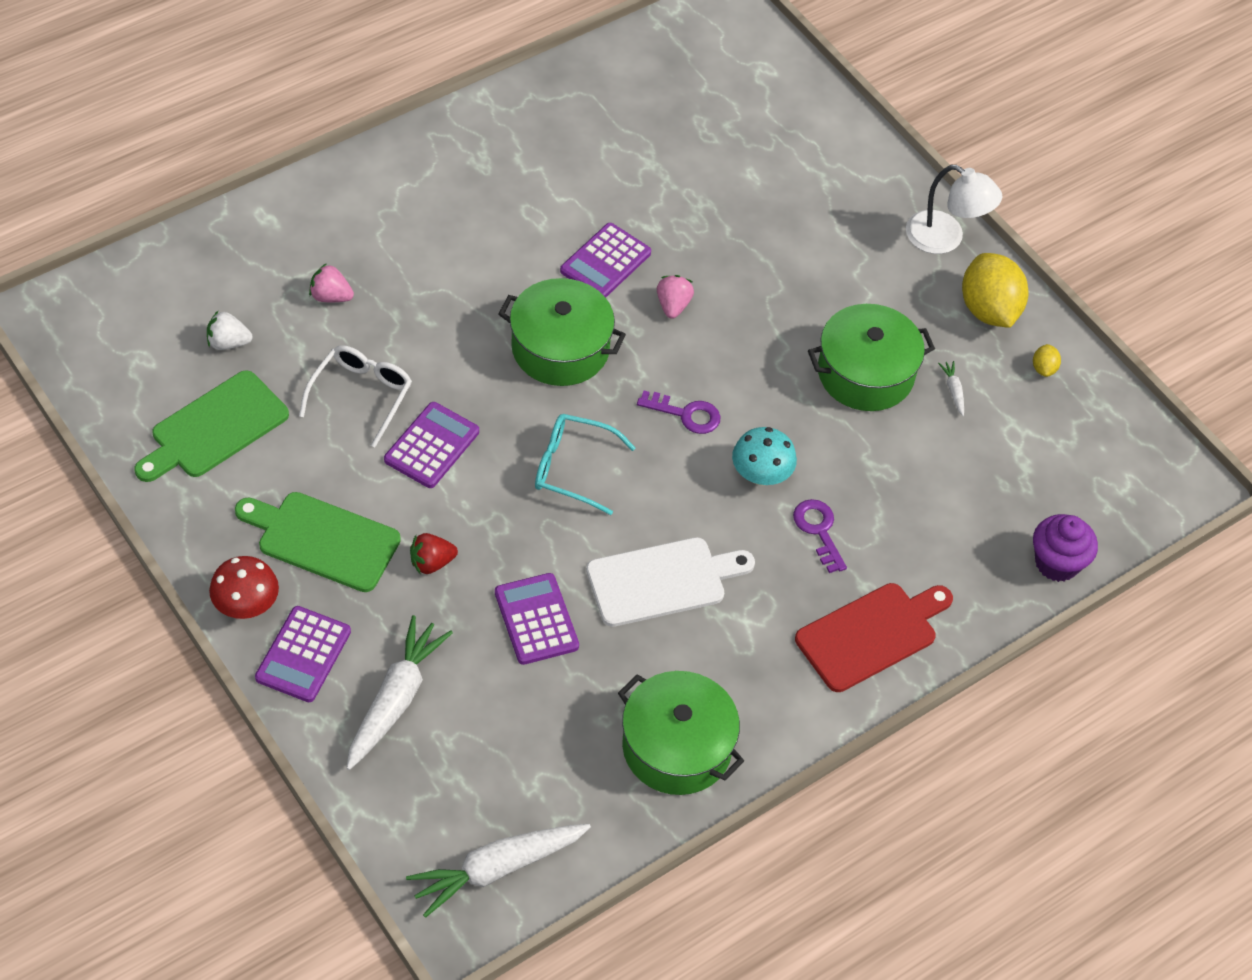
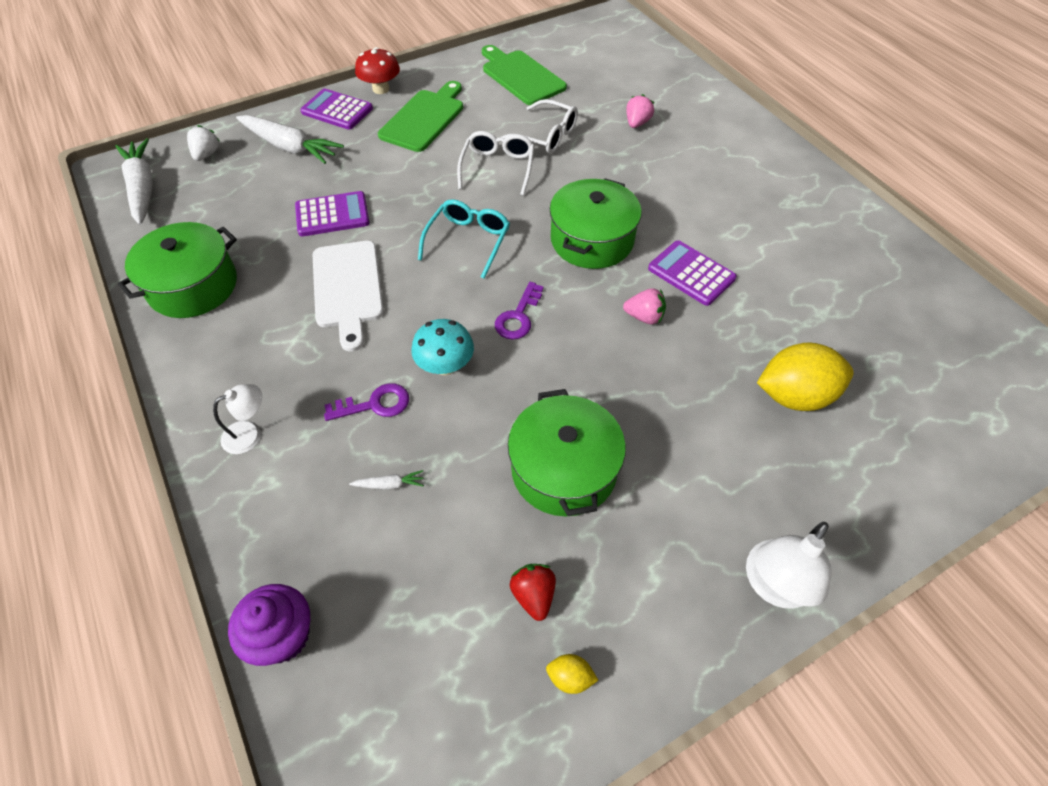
camera: 100 degrees right, 0 degrees up
(228, 343) = (592, 81): white strawberry -> white strawberry (207, 154)
(431, 563) = (395, 165): red strawberry -> red strawberry (533, 595)
(432, 446) = (497, 168): purple calculator -> white glasses
(871, 634) = (250, 433): red cutting board -> white lamp
(953, 390) = (538, 558): white carrot -> white carrot (390, 484)
(988, 310) = (662, 621): yellow lemon -> yellow lemon (794, 396)

